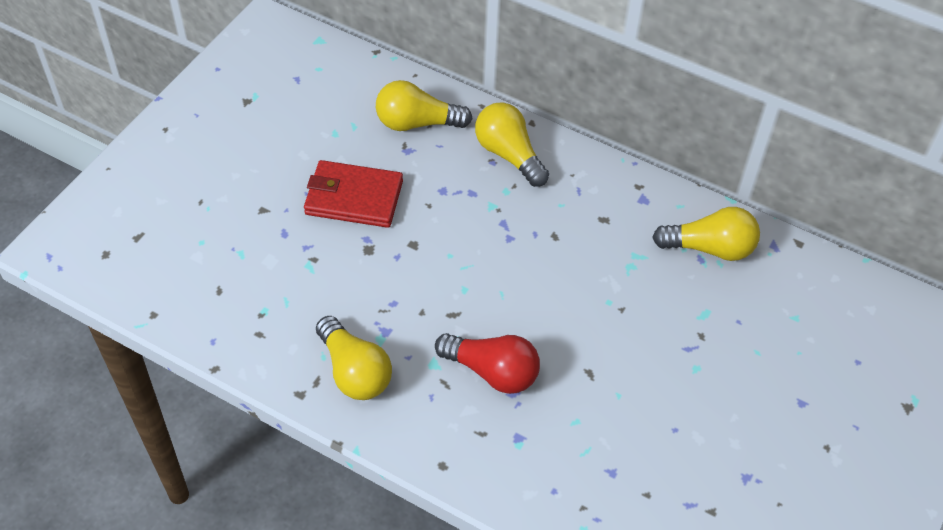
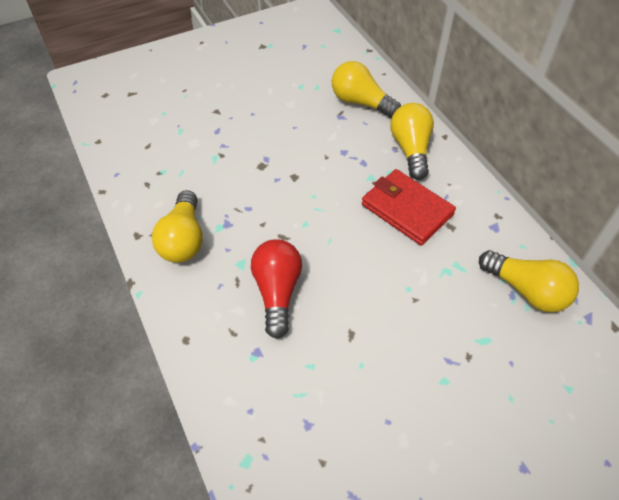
camera: 35 degrees right, 0 degrees up
(354, 197) = (279, 129): red wallet -> red wallet (407, 209)
(492, 372) = (277, 292): red light bulb -> red light bulb turned 150 degrees counterclockwise

